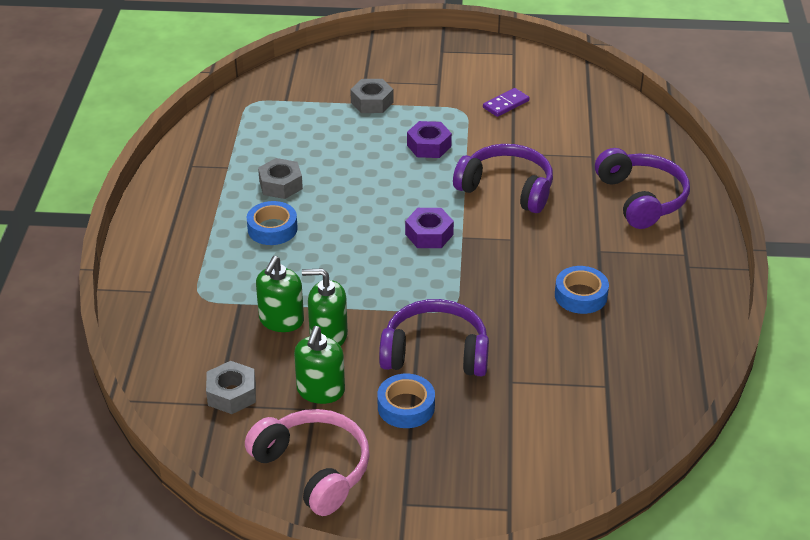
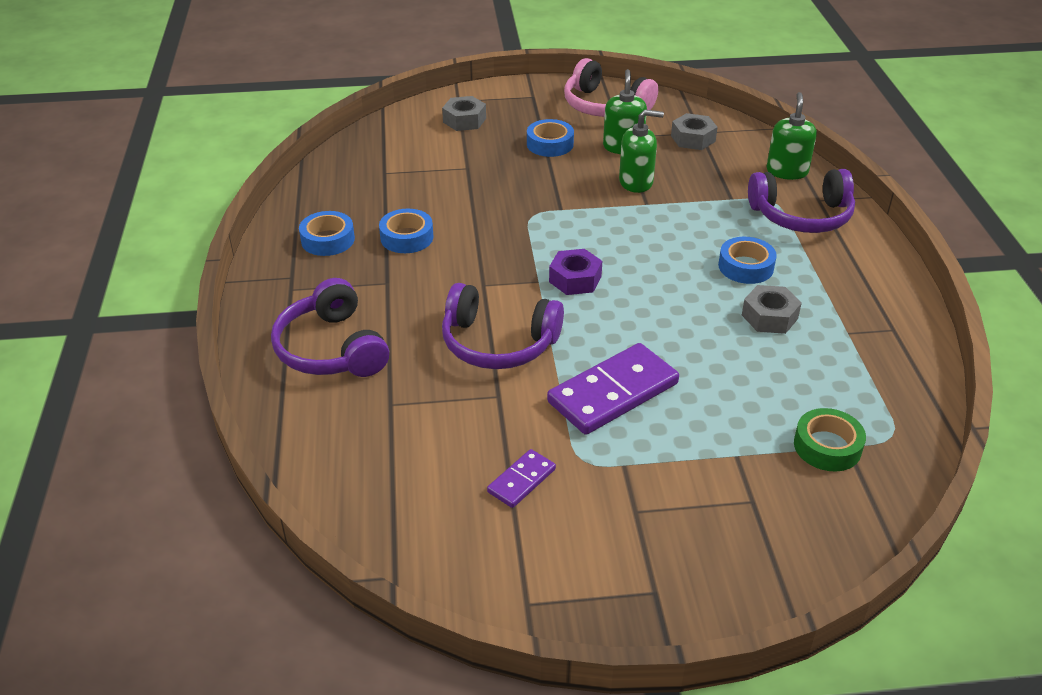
camera: 170 degrees right, 0 degrees up
(281, 320) = (684, 189): green soap dispenser -> green soap dispenser (787, 171)
(299, 101) = (827, 446): none -> green tape
(372, 102) = (721, 458): grey nut -> grey nut (464, 120)
(429, 146) = (613, 392): purple nut -> purple domino
(435, 353) = (536, 180): purple headphones -> purple headphones (801, 215)
(659, 302) = (328, 240): none -> blue tape

